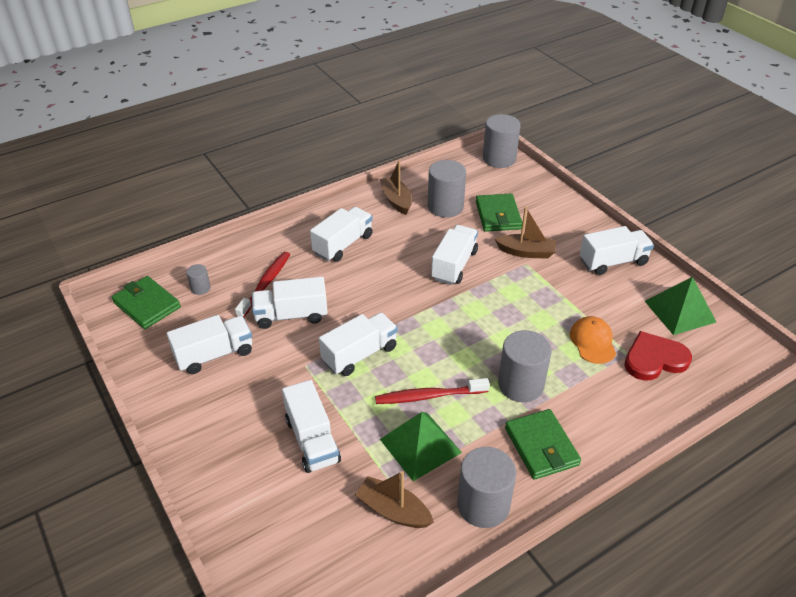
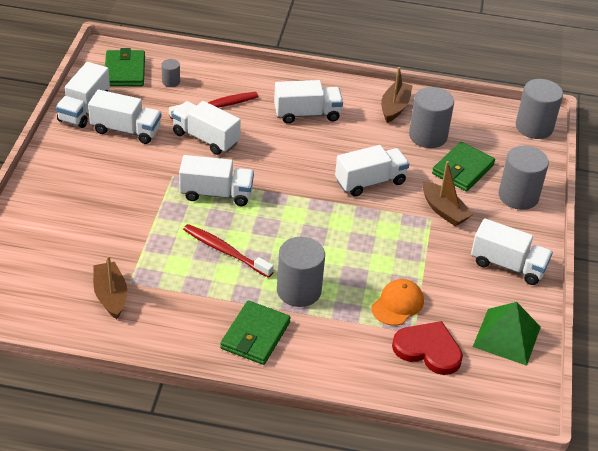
camera: 40 degrees right, 0 degrees up
(312, 440) = (117, 222): white truck -> white truck (84, 109)
(420, 445) = (177, 274): green pyramid -> none
(483, 505) = (168, 336): grey cylinder -> grey cylinder (518, 196)

